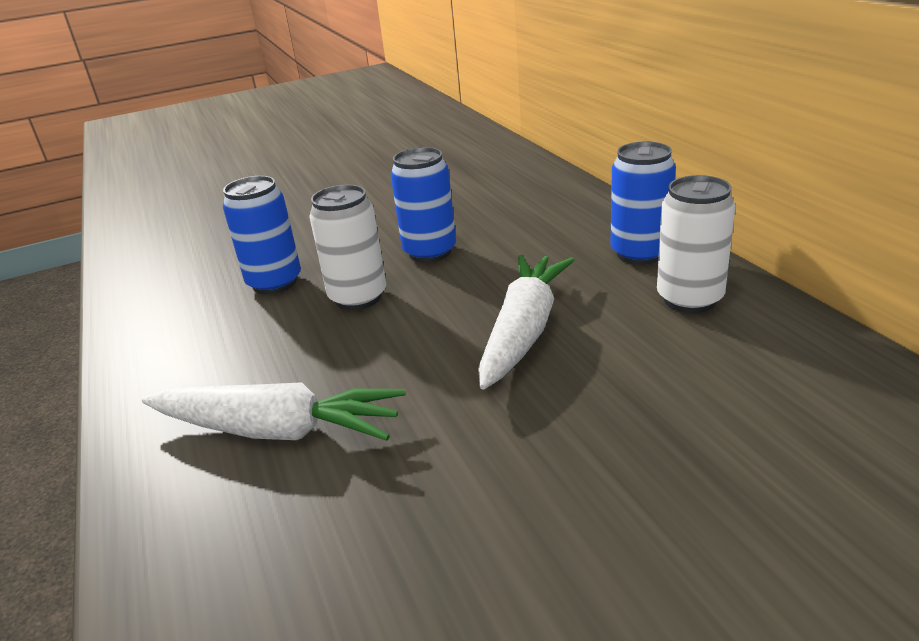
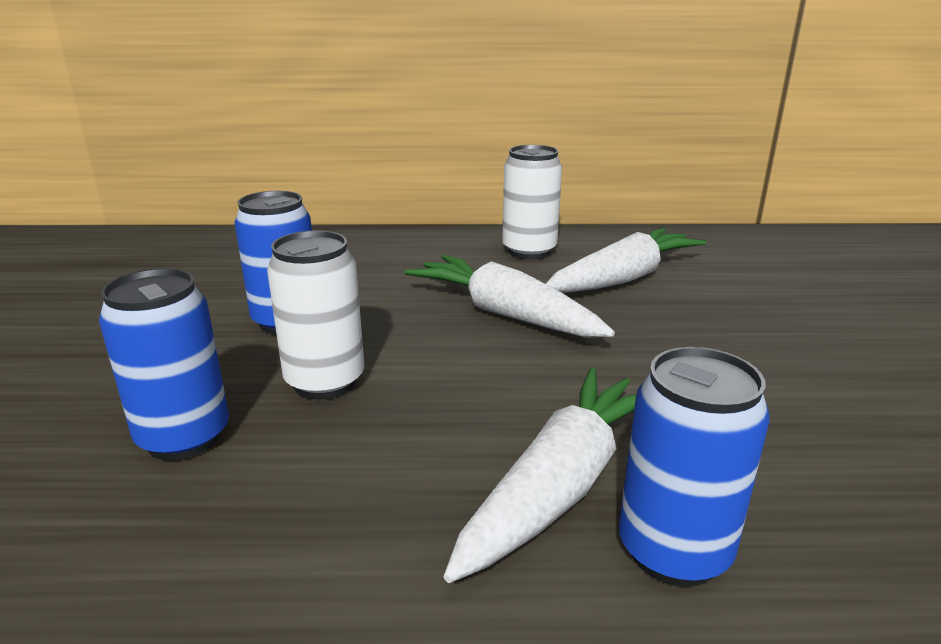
camera: 70 degrees left, 5 degrees down
(639, 253) = (440, 246): blue can -> blue can (673, 551)
(687, 375) = (624, 278): none -> white carrot

